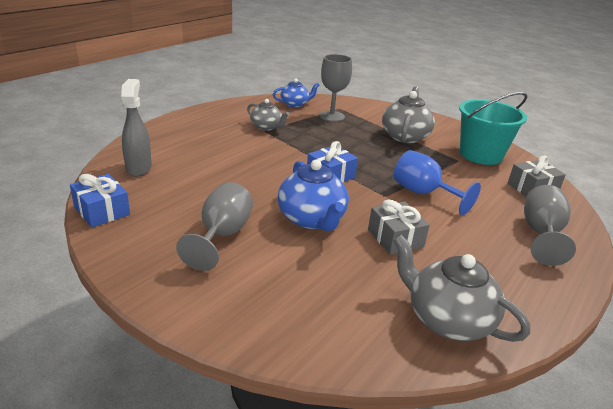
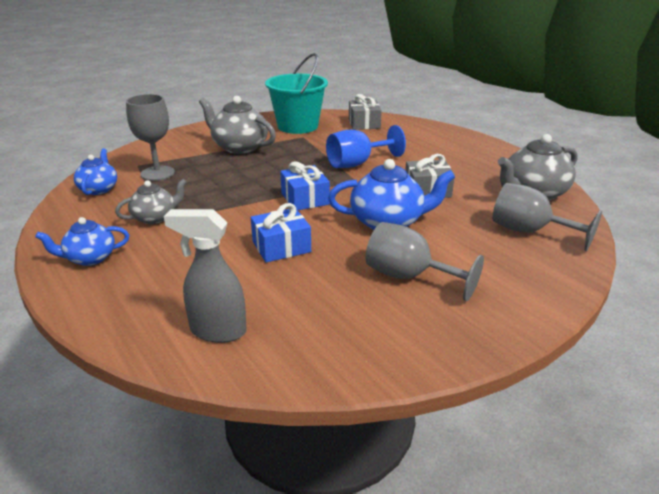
camera: 70 degrees left, 0 degrees up
(102, 211) = (331, 368): blue gift -> blue gift (281, 247)
(208, 119) = (90, 258): none -> blue teapot
(541, 234) = (429, 138): grey goblet -> grey goblet (529, 232)

